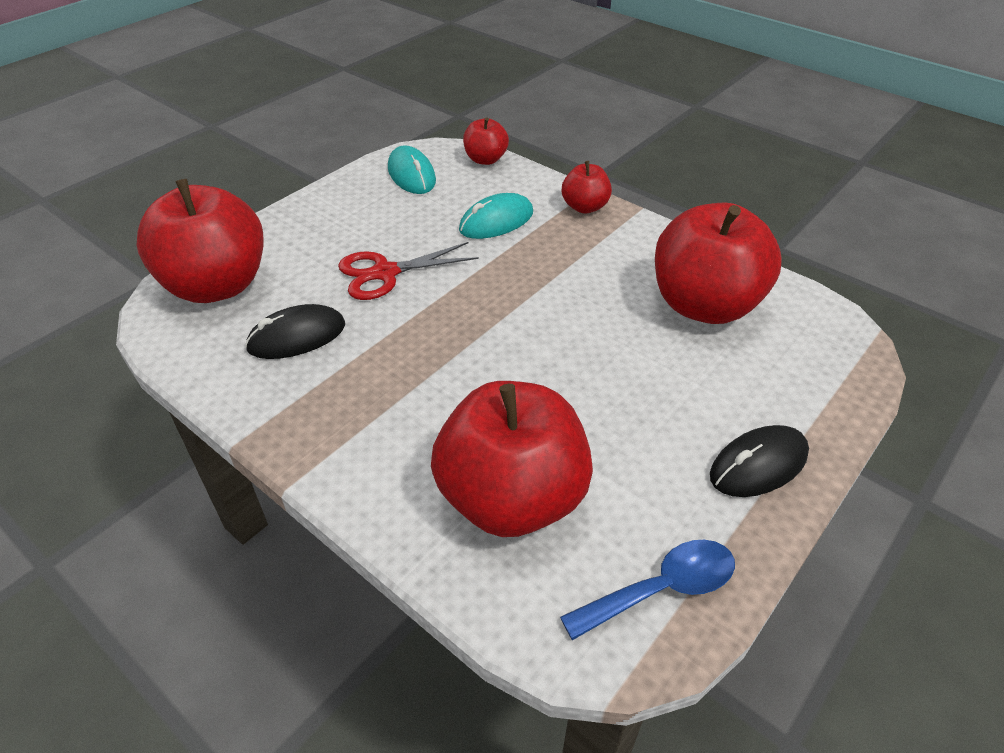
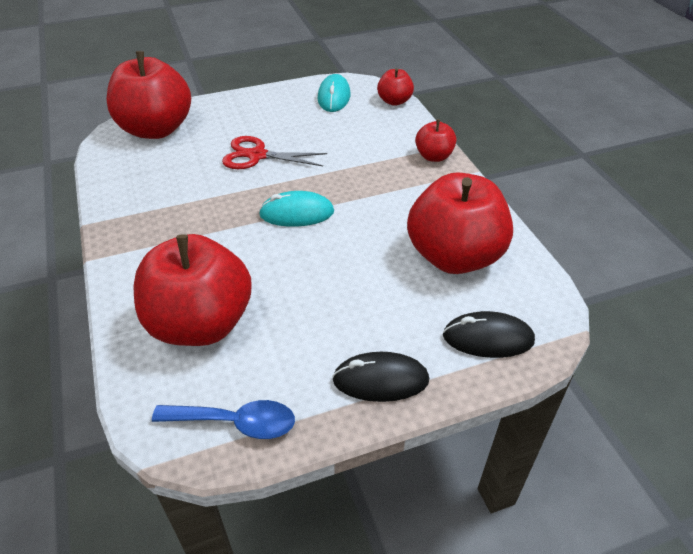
camera: 30 degrees right, 0 degrees up
(297, 337) = (171, 176): black mouse -> black mouse (488, 338)
(496, 221) = (360, 146): turquoise mouse -> turquoise mouse (297, 213)

